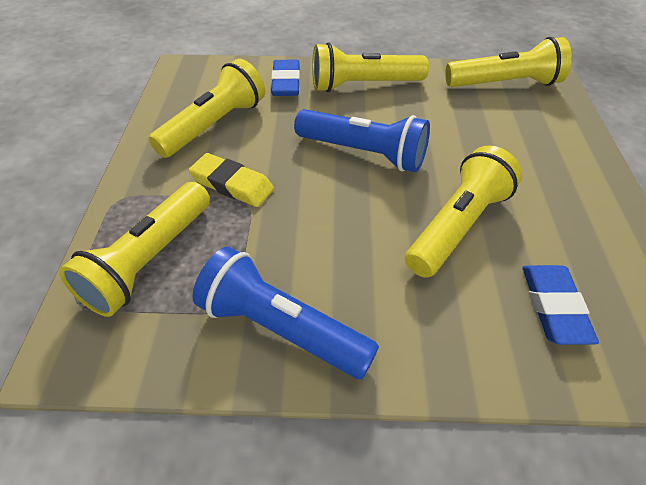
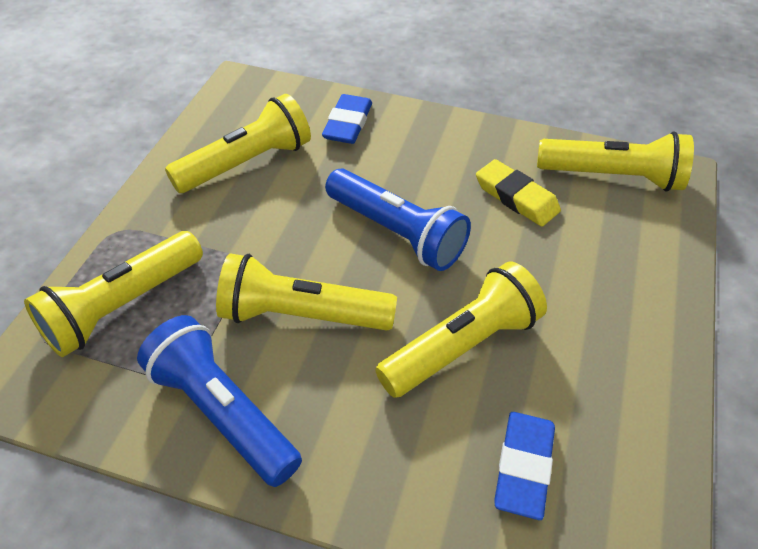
camera: 15 degrees right, 0 degrees up
(232, 184) = (237, 239): yellow eraser -> yellow eraser (516, 197)
(363, 85) = (436, 145): yellow flashlight -> yellow flashlight (301, 315)

